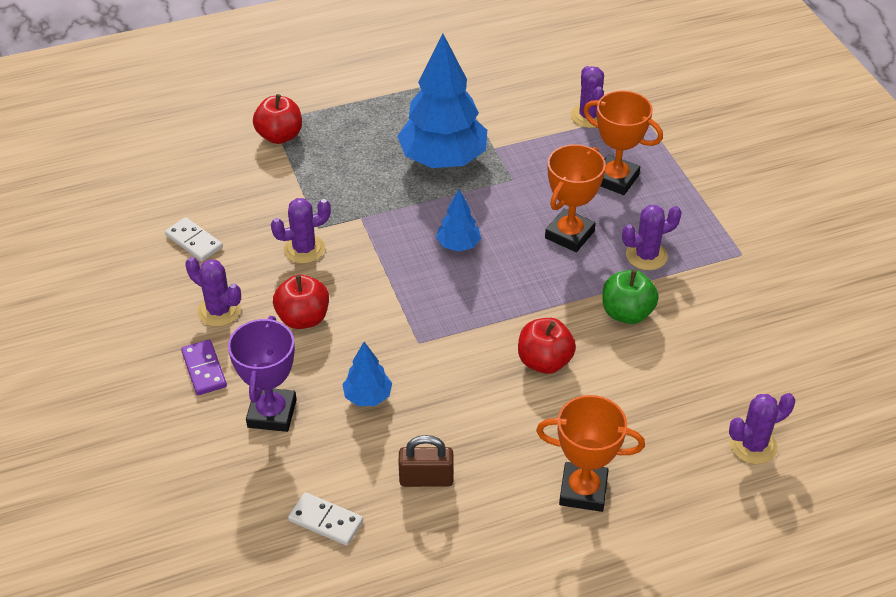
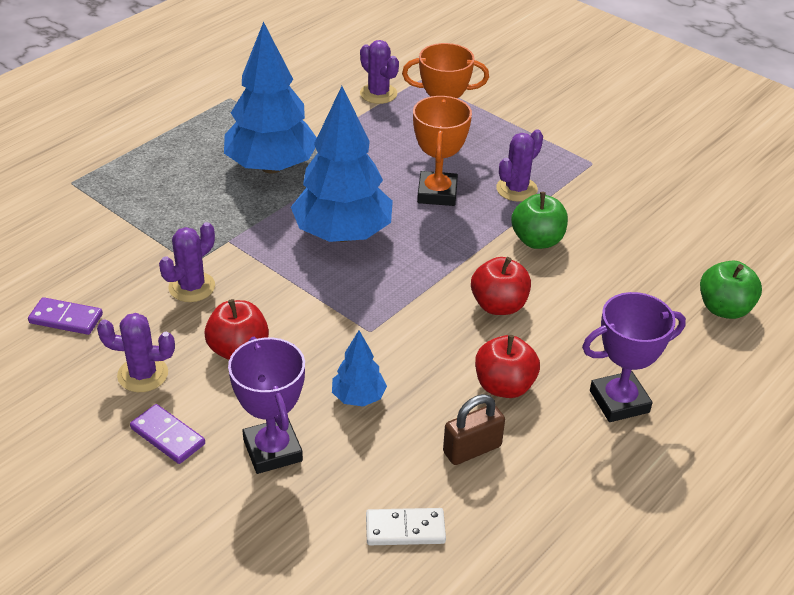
camera: 30 degrees left, 5 degrees down
(194, 241) = (66, 319): white domino -> purple domino
(280, 136) = (89, 194): red apple -> red apple (504, 386)
(458, 245) = (342, 234): blue tree -> blue tree, size x2.13
(583, 490) = (619, 401): orange trophy -> purple trophy
(753, 445) = (724, 309): purple cactus -> green apple

